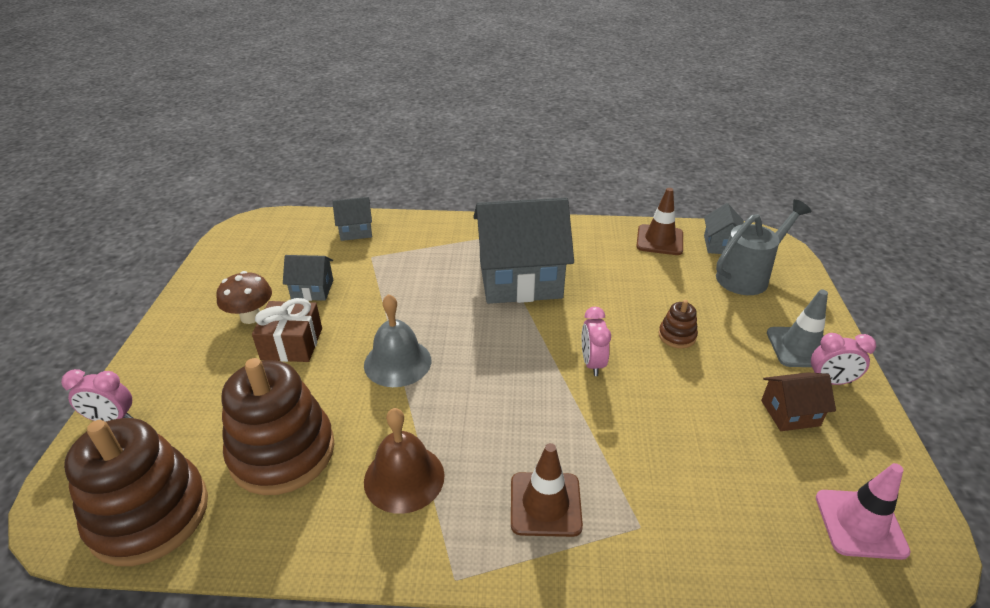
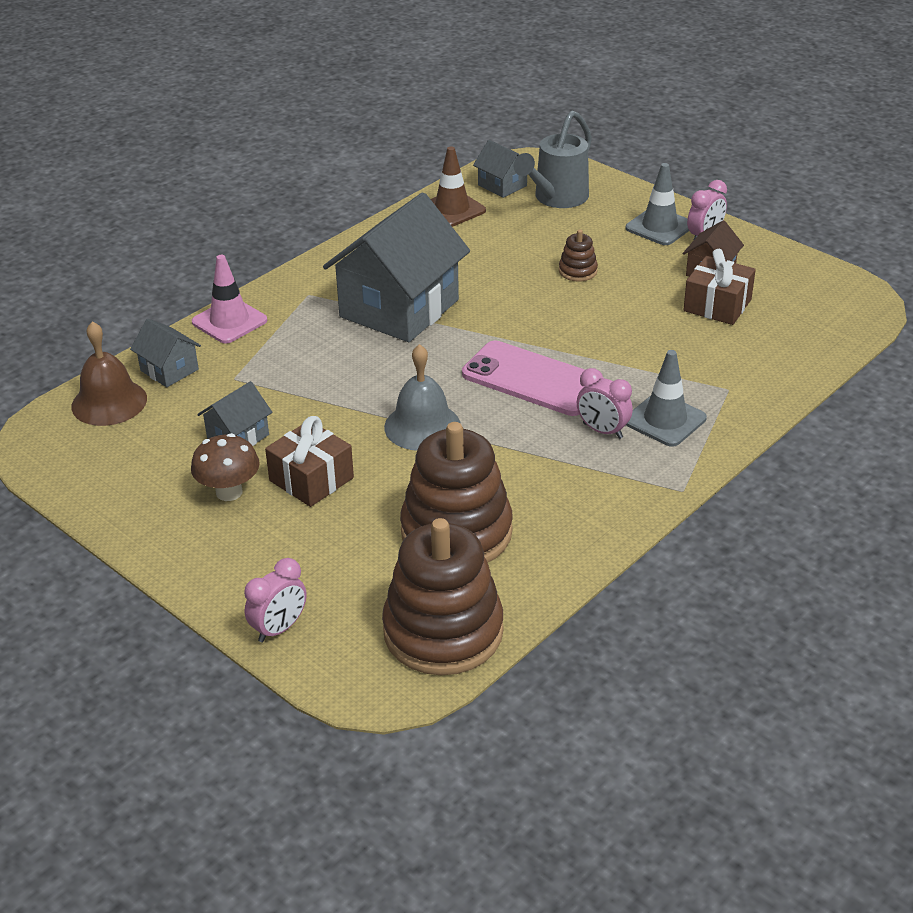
camera: 50 degrees left, 0 degrees up
(355, 231) = (169, 370): grey house -> grey house turned 75 degrees counterclockwise
(404, 478) = (563, 476): brown bell -> brown bell (109, 402)
(512, 388) = (532, 379): none -> pink phone
(545, 504) = (665, 420): brown traffic cone -> grey traffic cone
(592, 363) = (555, 327): pink clock -> pink clock (602, 431)
(747, 276) = (557, 198): grey watering can -> grey watering can turned 150 degrees counterclockwise
(750, 445) = (717, 305): none -> brown gift
(860, 524) = (819, 303): pink traffic cone -> pink traffic cone (229, 321)

